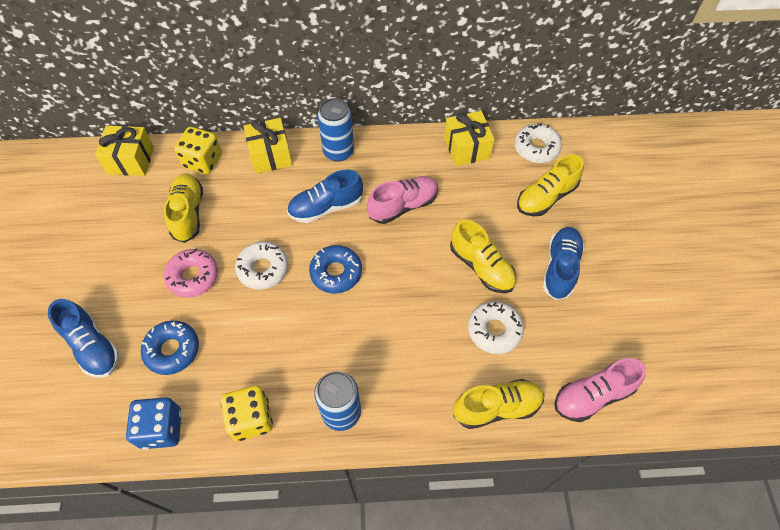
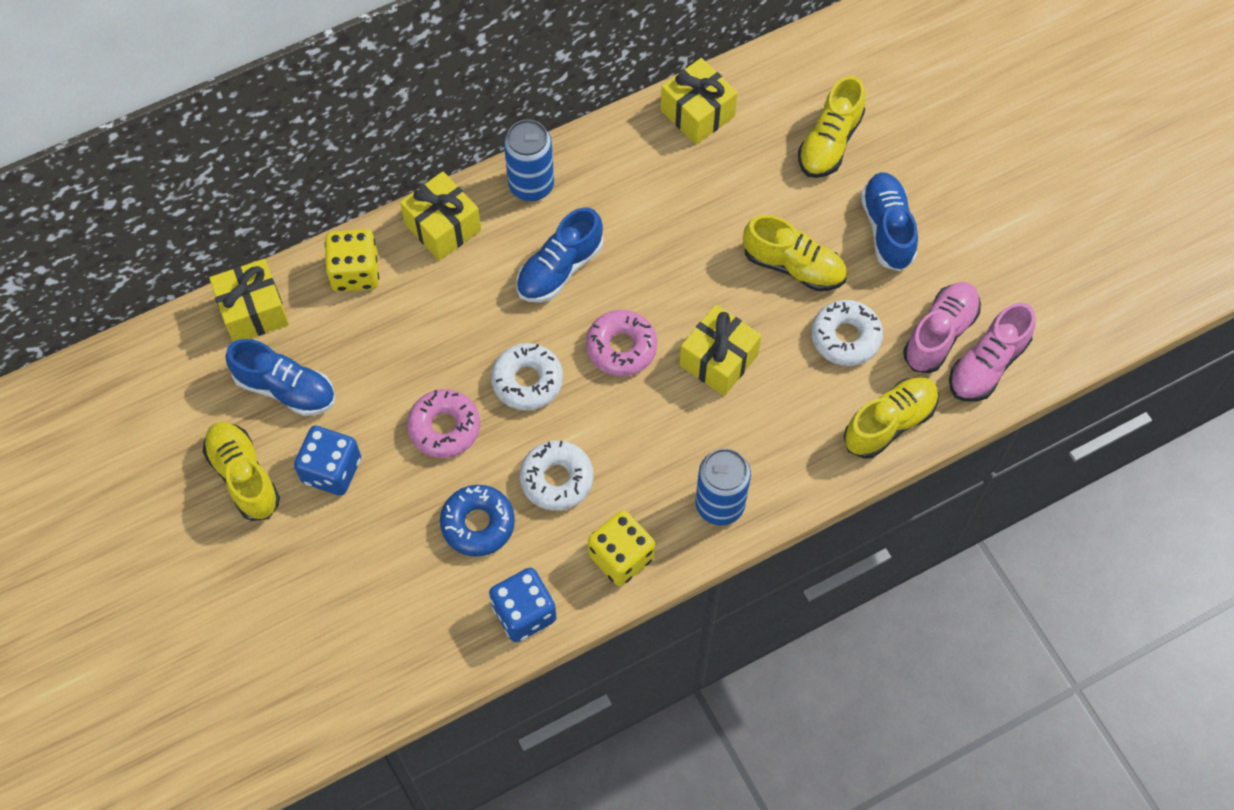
camera: 25 degrees left, 5 degrees up
(92, 346) = (376, 562): blue shoe -> blue shoe (285, 388)
(108, 273) = (331, 470): none -> blue dice
(188, 213) = (383, 351): yellow shoe -> yellow shoe (244, 476)
(336, 273) = (621, 347): blue donut -> pink donut
(396, 308) = (718, 360): none -> yellow gift
(403, 206) = (657, 226): pink shoe -> pink shoe (939, 334)
(536, 148) = (786, 77): white donut -> white donut (556, 479)

